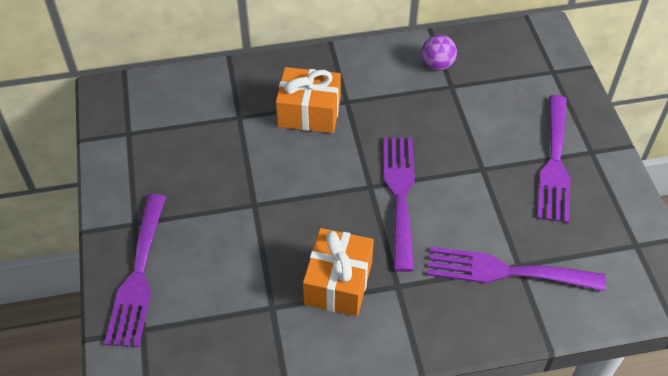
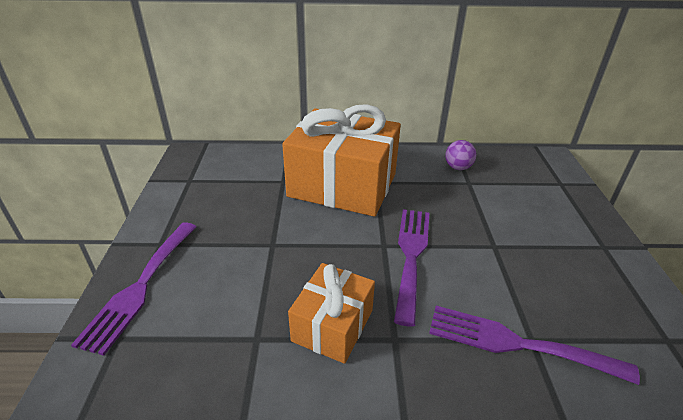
camera: 10 degrees right, 15 degrees down
(309, 112) = (342, 185): orange gift -> orange gift, size x1.85
(554, 163) = (567, 251): purple fork -> none

